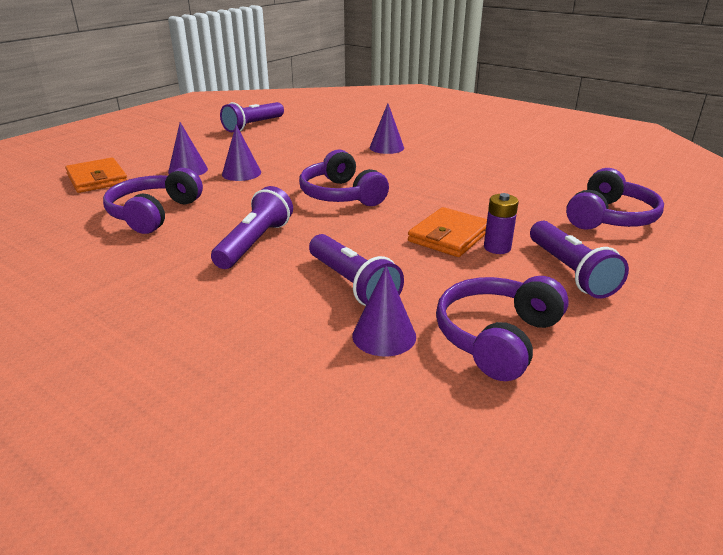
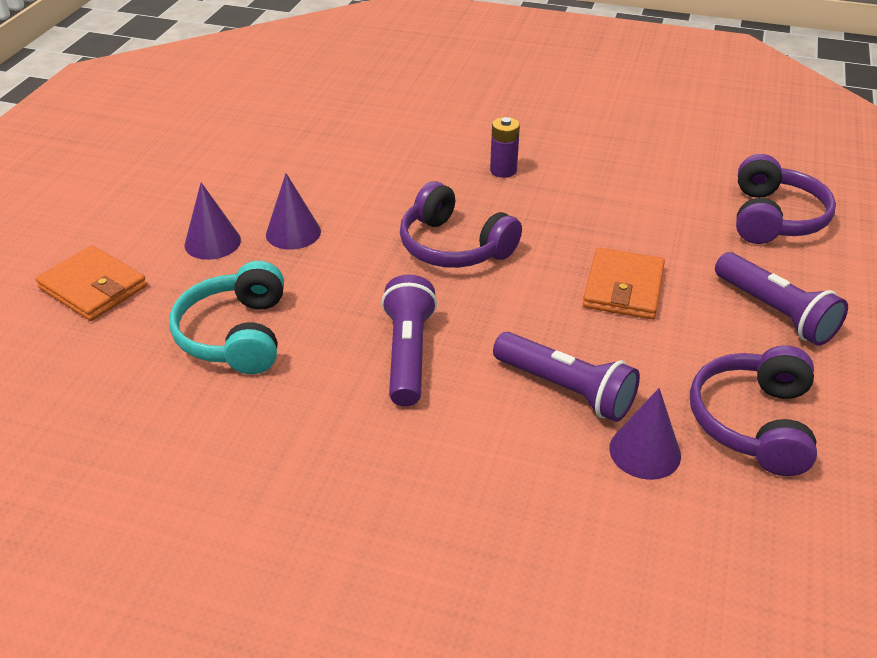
camera: 20 degrees left, 10 degrees up
(154, 213) = (236, 335): purple headphones -> turquoise headphones
(253, 126) = (233, 130): purple flashlight -> none
(386, 147) = (450, 143): purple cone -> none
(497, 248) = (684, 294): purple battery -> purple battery (503, 170)

